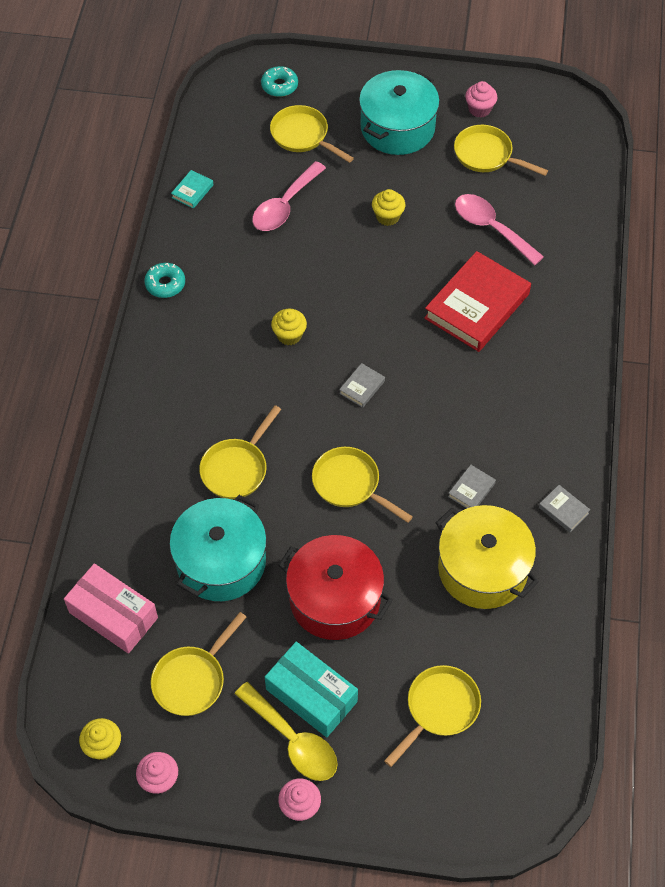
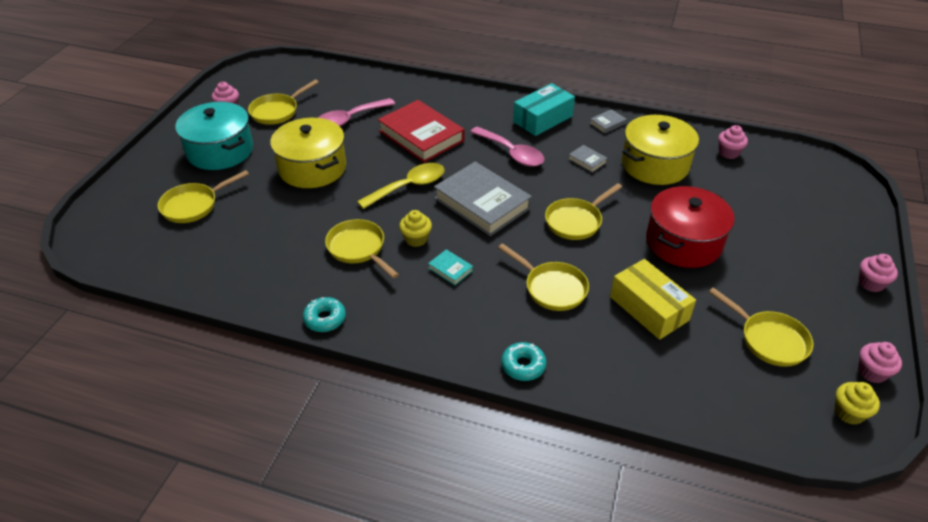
camera: 80 degrees left, 15 degrees down
(113, 615) = (708, 393): pink box -> none
(192, 191) = (216, 287): turquoise book -> turquoise book (450, 269)
(221, 562) = (649, 308): turquoise pot -> yellow box
(279, 86) = (122, 213): turquoise donut -> turquoise donut (523, 366)
(285, 205) = (269, 226): pink spoon -> pink spoon (511, 153)
(293, 740) = (814, 281): yellow spoon -> yellow spoon (408, 187)
(311, 695) = (772, 266): turquoise box -> turquoise box (542, 119)
(362, 387) = (482, 203): grey book -> grey book, size x2.38
(387, 216) = (312, 168): yellow cupcake -> yellow pot
(439, 709) = (772, 200): yellow pan -> yellow pan (358, 248)
(534, 662) = (728, 153): none -> pink cupcake

